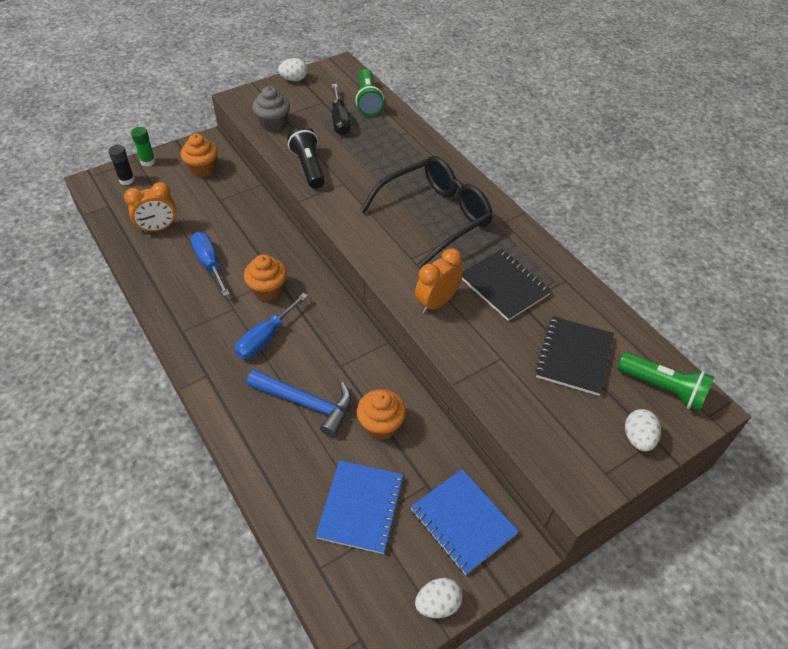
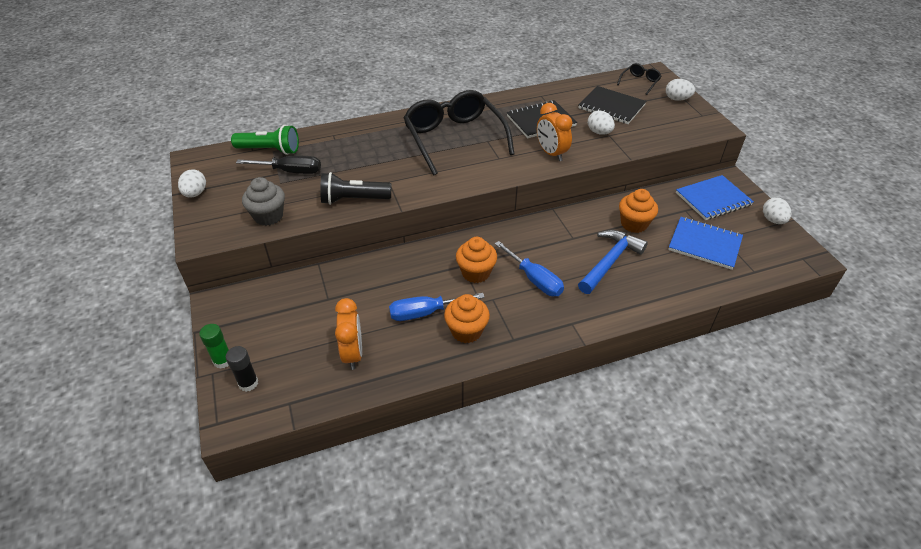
camera: 75 degrees left, 5 degrees down
(203, 169) = (267, 309): orange cupcake -> orange cupcake (466, 331)
(502, 347) = (599, 132): none -> white egg
(663, 388) = (639, 82): green flashlight -> black glasses

